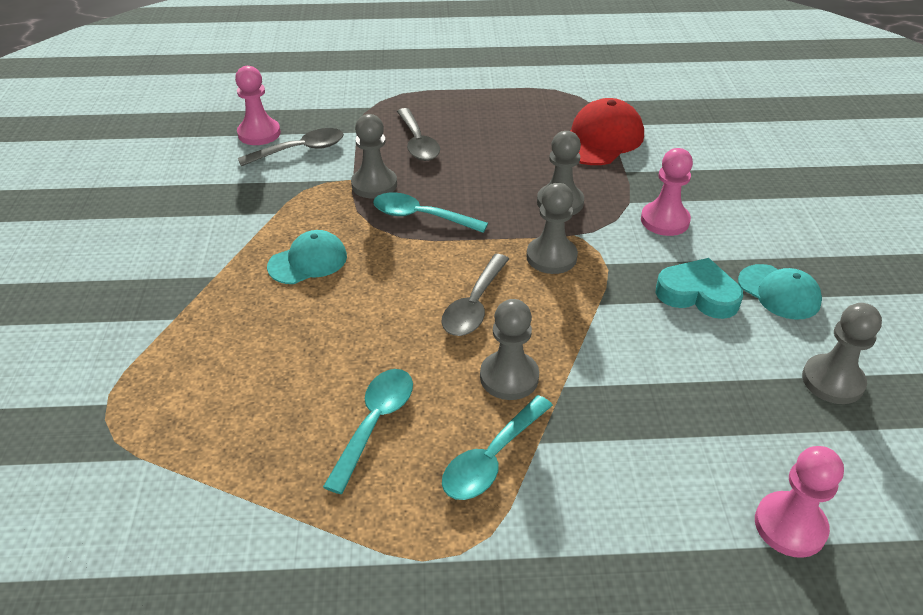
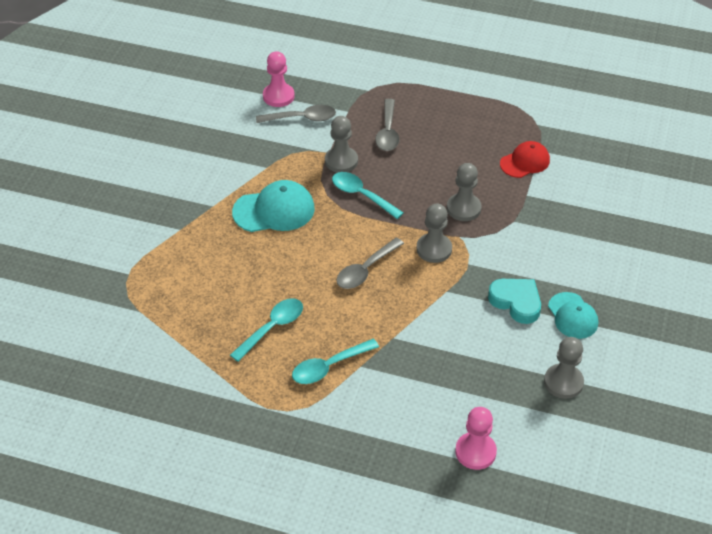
camera: 20 degrees right, 5 degrees up
(308, 261) = (274, 210): turquoise cap -> turquoise cap, size x1.50
(509, 377) = (363, 323): grey pawn -> none
(600, 139) = (525, 162): red cap -> red cap, size x0.67
(664, 220) = (529, 242): pink pawn -> none

